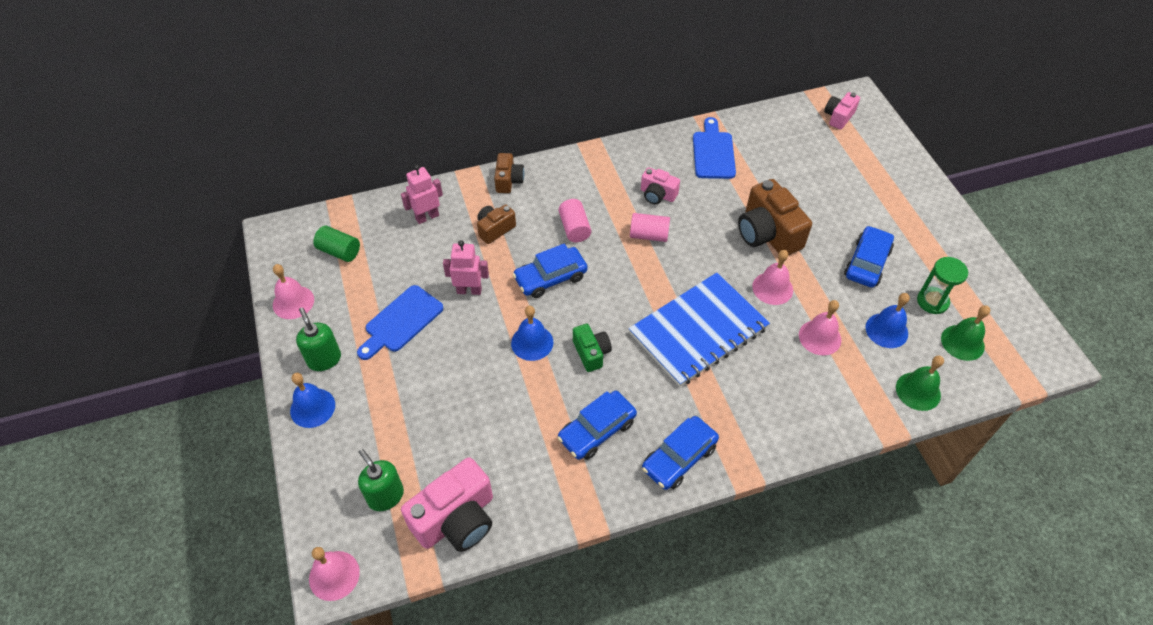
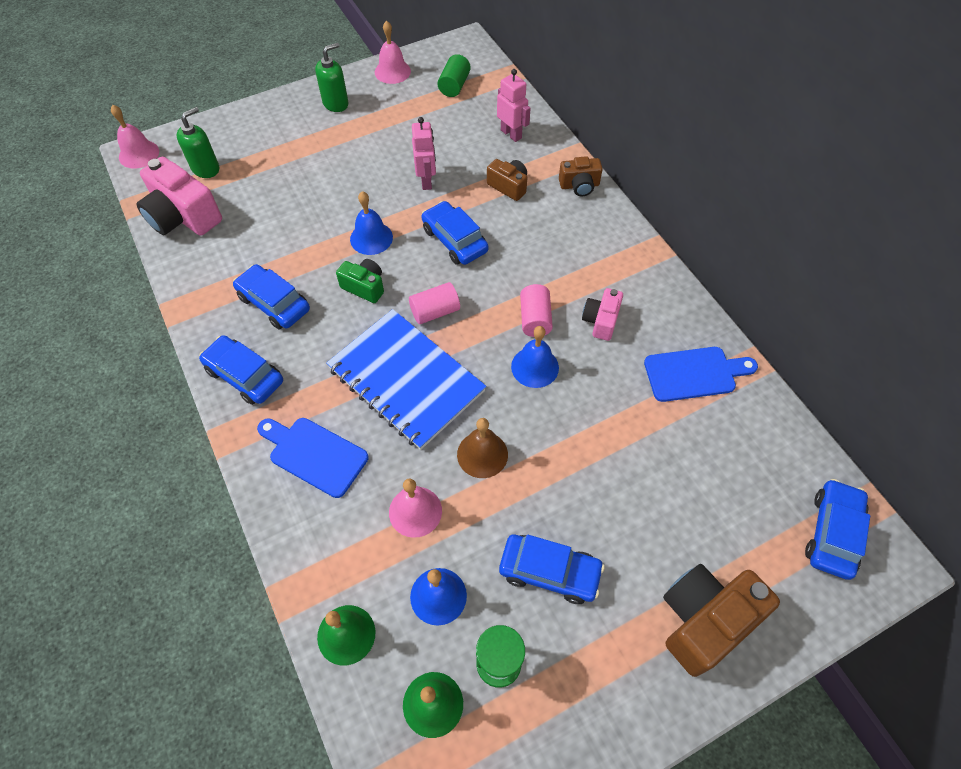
camera: 80 degrees right, 5 degrees up
(312, 407) = (287, 108): blue bell -> blue bell (535, 367)
(401, 321) = (382, 142): blue cutting board -> blue cutting board (314, 454)
(574, 228) = (527, 250): pink cylinder -> pink cylinder (435, 311)
(591, 353) = (364, 287): green camera -> green camera turned 120 degrees counterclockwise
(767, 234) = (570, 445): brown camera -> brown camera (704, 620)
(772, 288) = (482, 454): pink bell -> brown bell
(838, 117) = (832, 533): pink camera -> blue car

